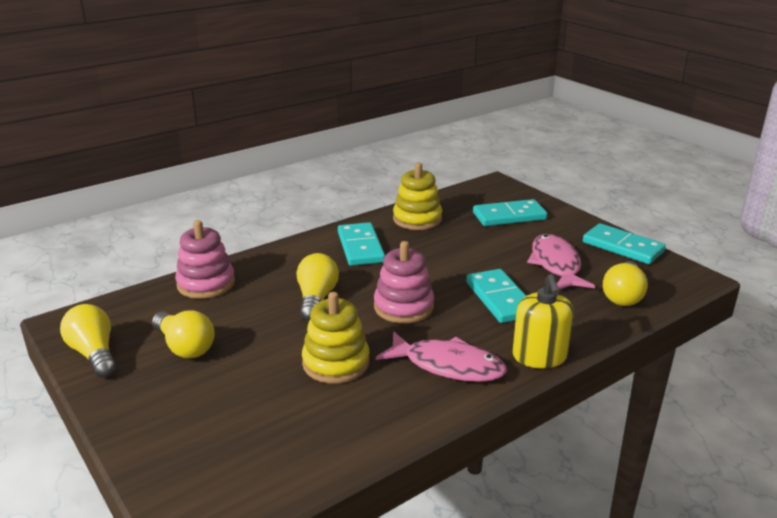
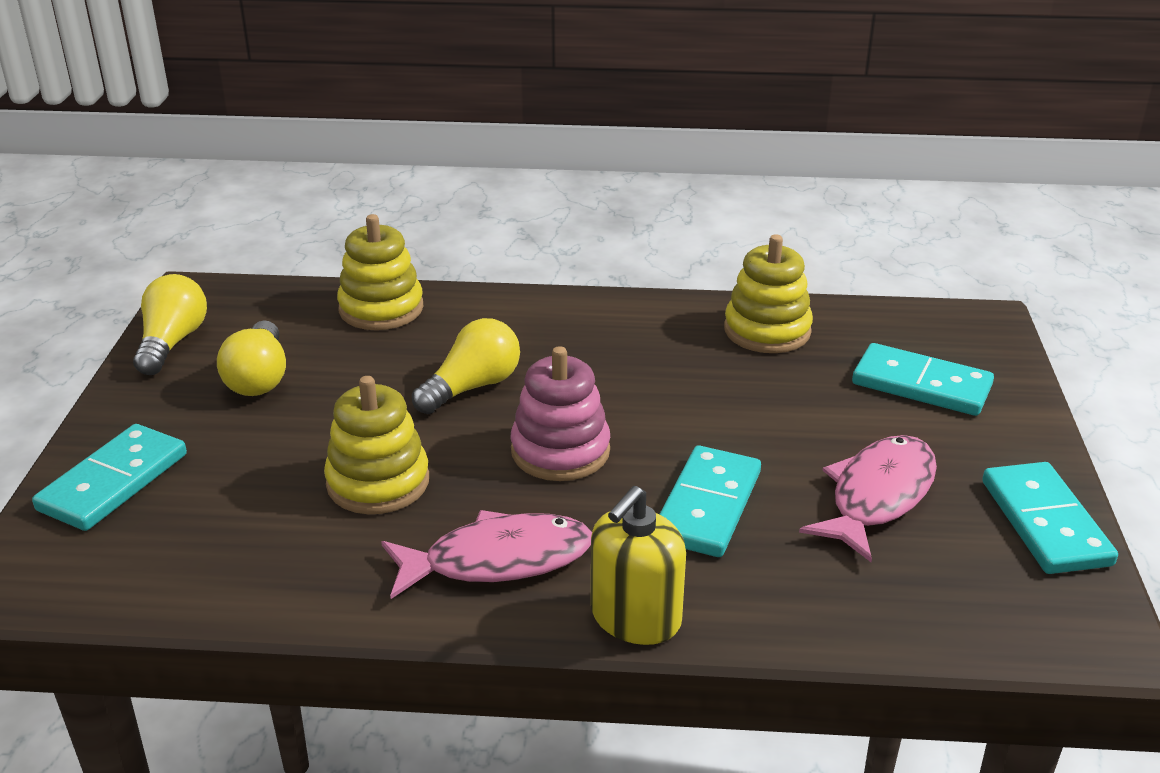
camera: 40 degrees right, 5 degrees up
(206, 284) = (381, 309): pink stacking toy -> yellow stacking toy
(360, 247) = (627, 339): turquoise domino -> turquoise domino (113, 482)
(448, 366) = (498, 560): pink fish -> pink fish turned 75 degrees counterclockwise
(623, 295) = (913, 600): yellow light bulb -> none

